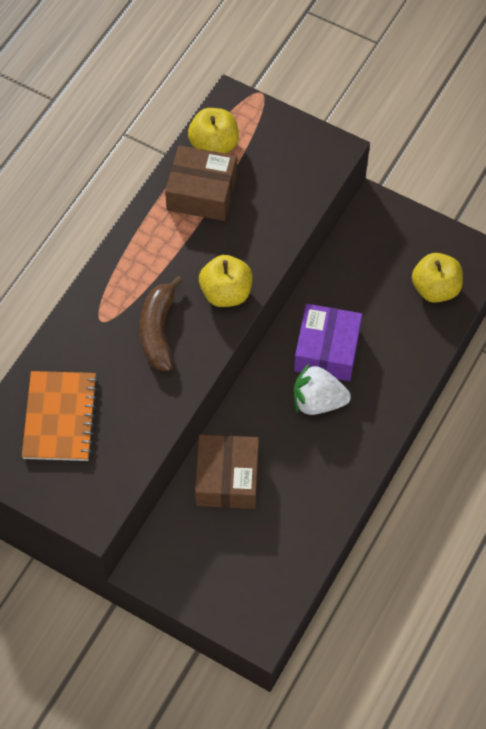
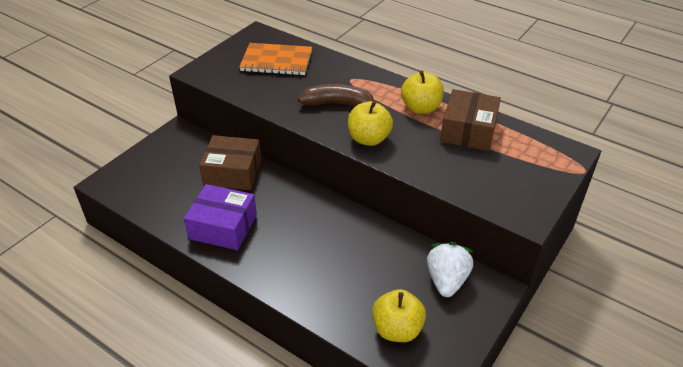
camera: 95 degrees right, 20 degrees down
(214, 145) = (519, 140): yellow apple -> yellow apple (421, 108)
(317, 401) = (287, 229): white strawberry -> white strawberry (446, 280)
(327, 350) = (336, 239): purple box -> purple box (223, 227)

